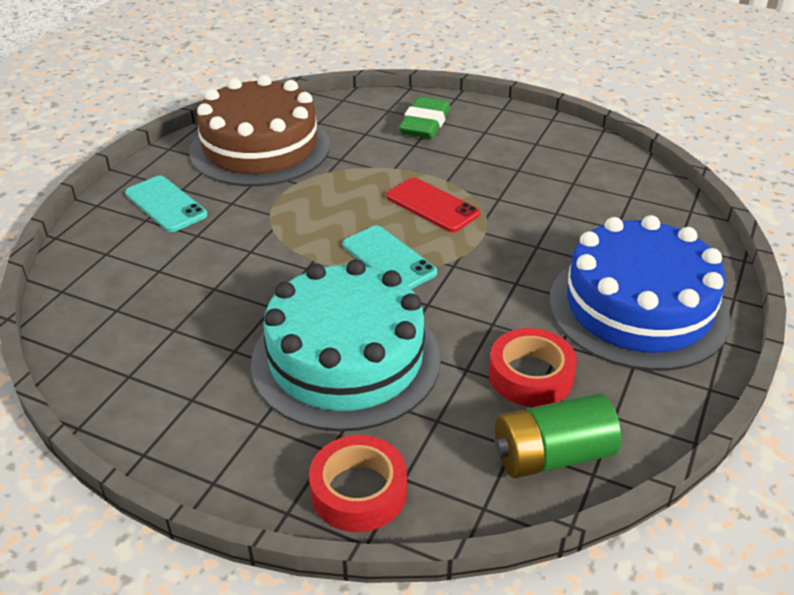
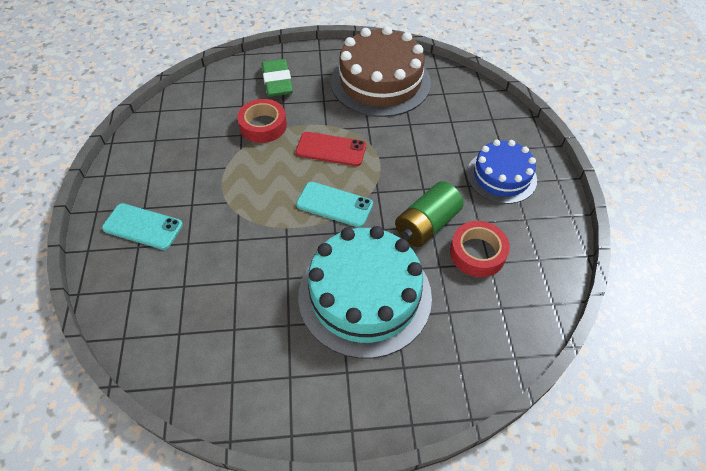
camera: 30 degrees left, 15 degrees up
(260, 148) = (175, 147): brown cake -> brown cake (380, 82)
(358, 491) = (441, 386): red tape -> red tape (263, 126)
(552, 455) = (525, 303): green battery -> green battery (427, 225)
(638, 308) = (501, 176): blue cake -> blue cake, size x0.60

